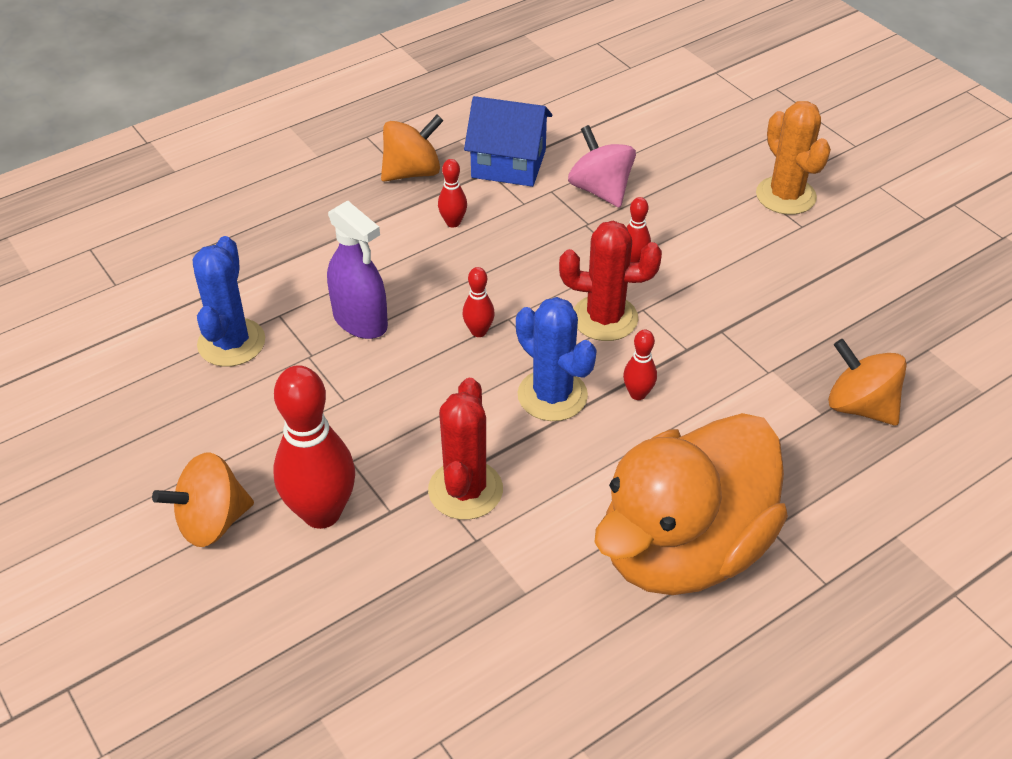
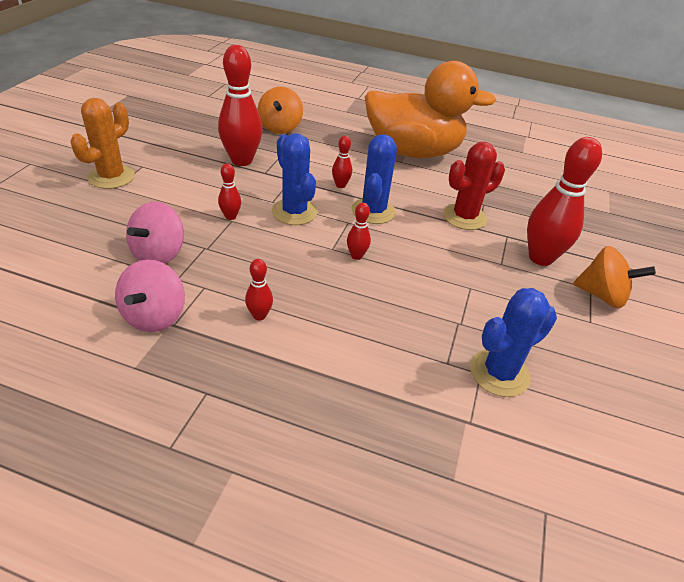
camera: 130 degrees left, 5 degrees down
(360, 321) = (405, 314): purple spray bottle -> none
(412, 172) = (209, 375): orange spinning top -> none
(509, 164) = (154, 316): blue house -> pink spinning top
(605, 318) = (294, 212): red cactus -> blue cactus
(768, 320) = (241, 160): none -> red bowling pin

